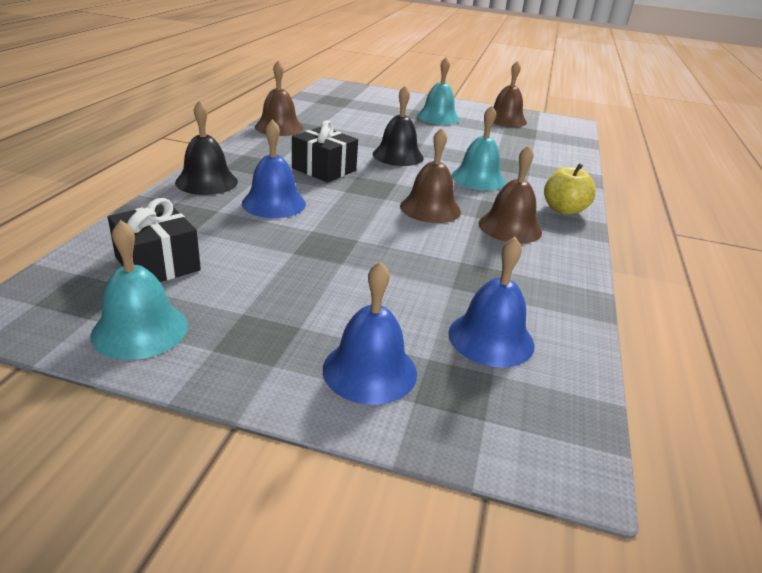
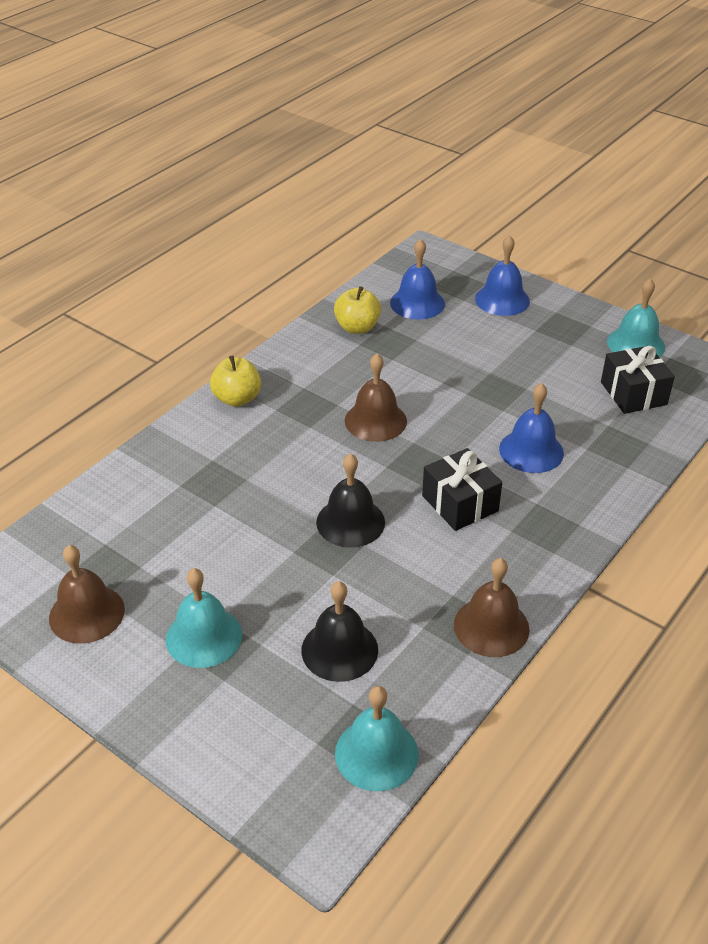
camera: 155 degrees left, 10 degrees up
(206, 182) = (598, 497): black bell -> black bell (339, 650)
(478, 178) = (283, 460): turquoise bell -> turquoise bell (376, 753)
(510, 227) = (316, 385): brown bell -> none
(533, 290) = (357, 327): none -> yellow apple

